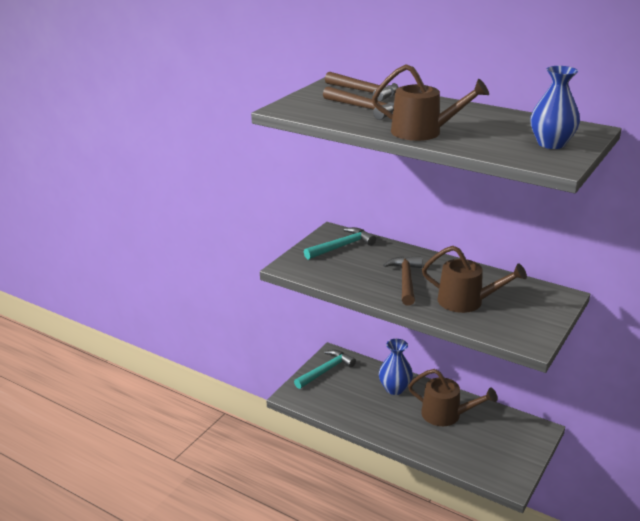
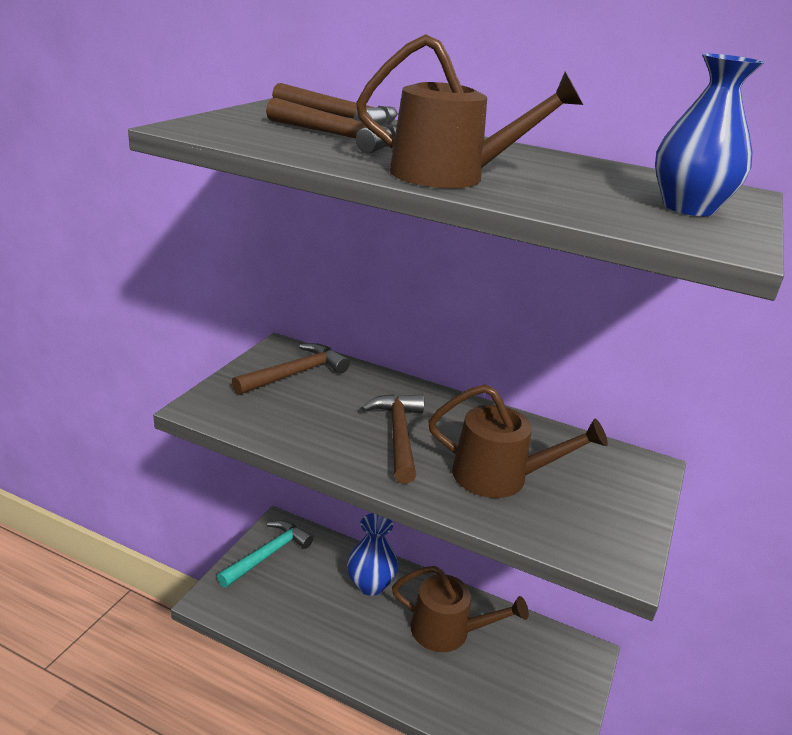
camera: 10 degrees left, 0 degrees up
(342, 246) = (295, 374): turquoise hammer -> brown hammer

